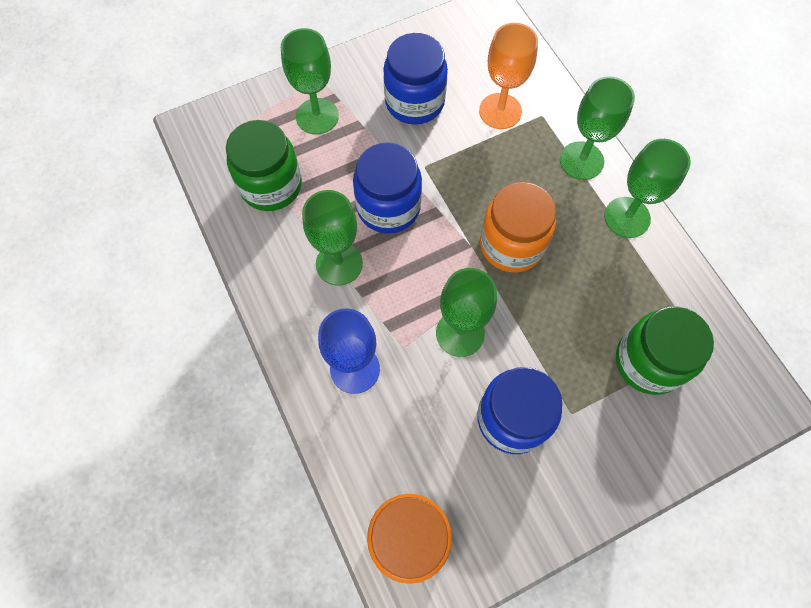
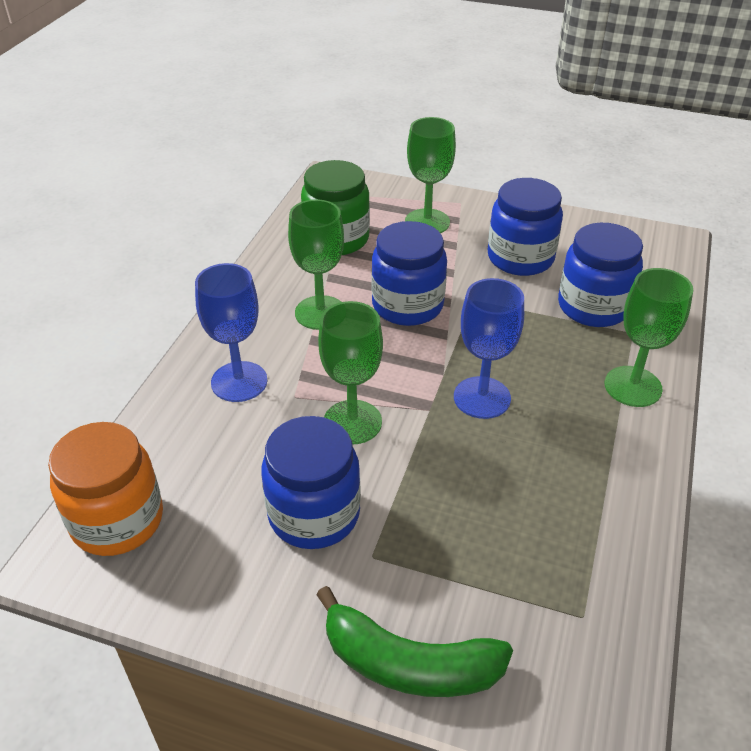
camera: 45 degrees right, 25 degrees down
(500, 111) = (593, 307): orange goblet -> blue jar
(511, 244) = (482, 397): orange jar -> blue goblet
(627, 217) = (629, 457): green goblet -> none
(648, 362) = (504, 581): green jar -> none
(656, 456) = (409, 664): none -> green banana

